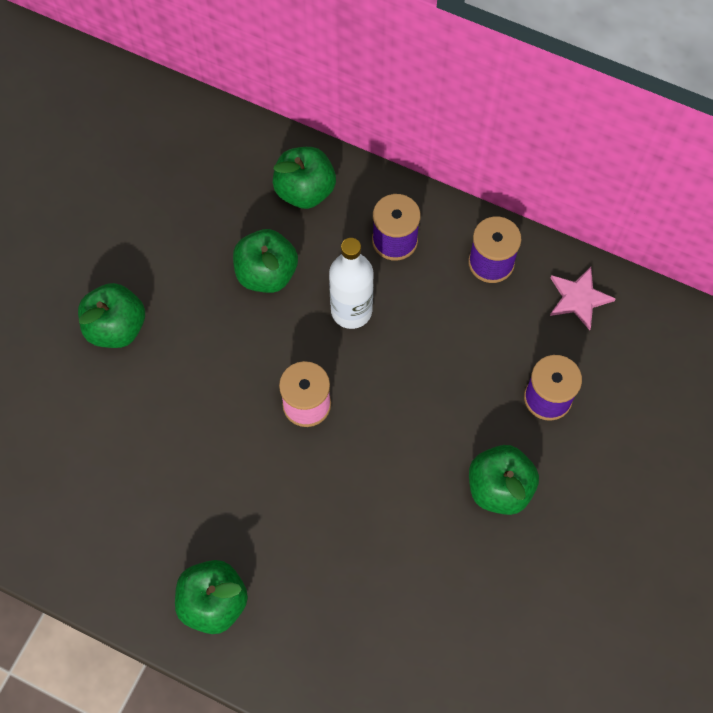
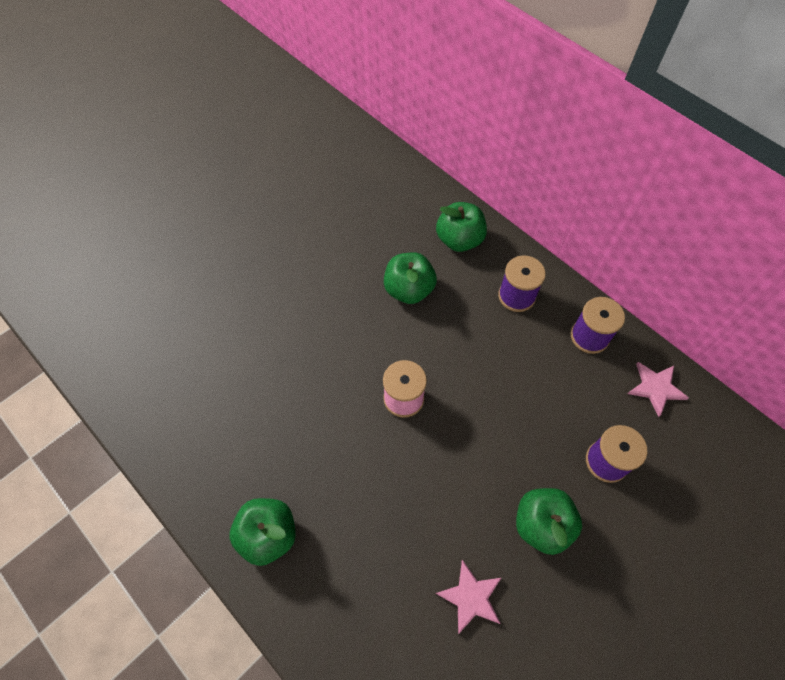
camera: 20 degrees right, 5 degrees down
(116, 327) = (282, 293): green apple -> none
(351, 311) = (464, 338): white bottle -> none
(449, 586) = (471, 597): none -> pink star

